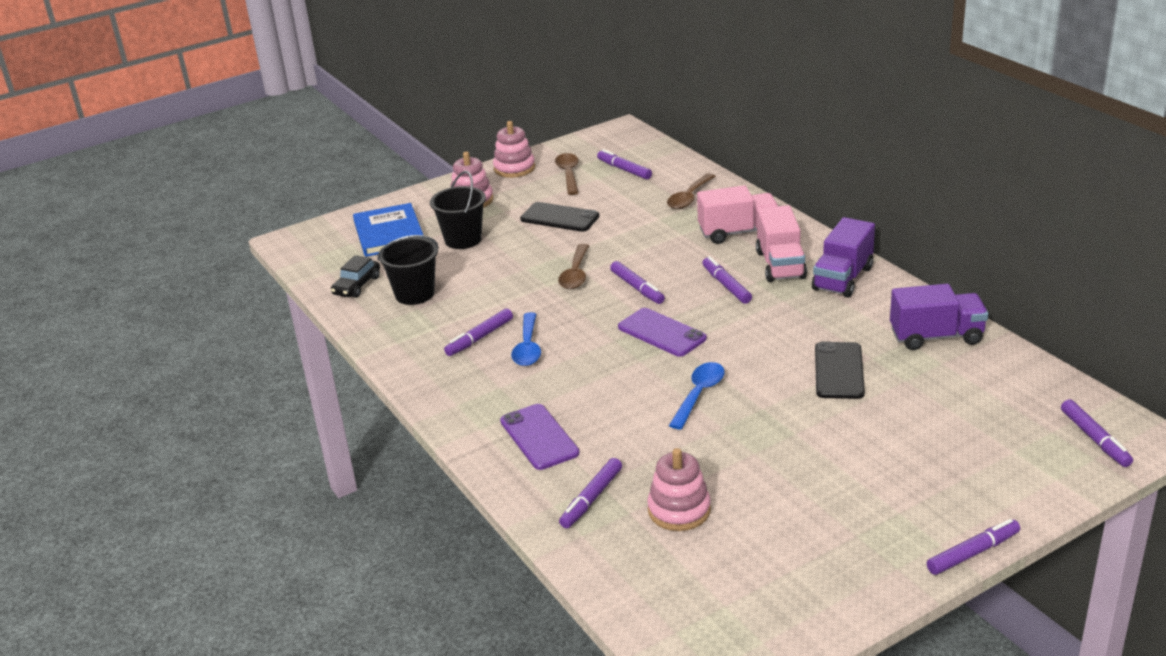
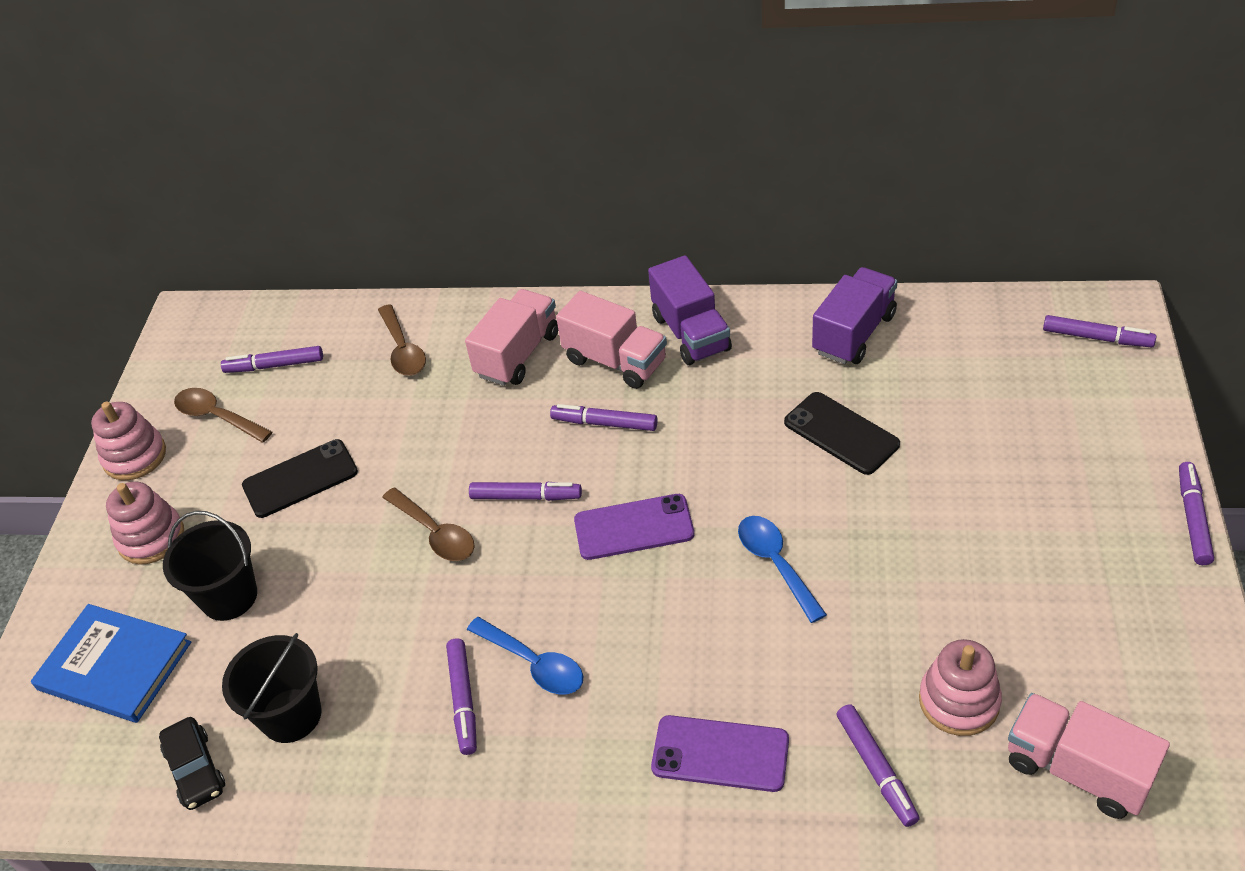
camera: 50 degrees left, 15 degrees up
(681, 582) = (1077, 770): none -> pink truck

